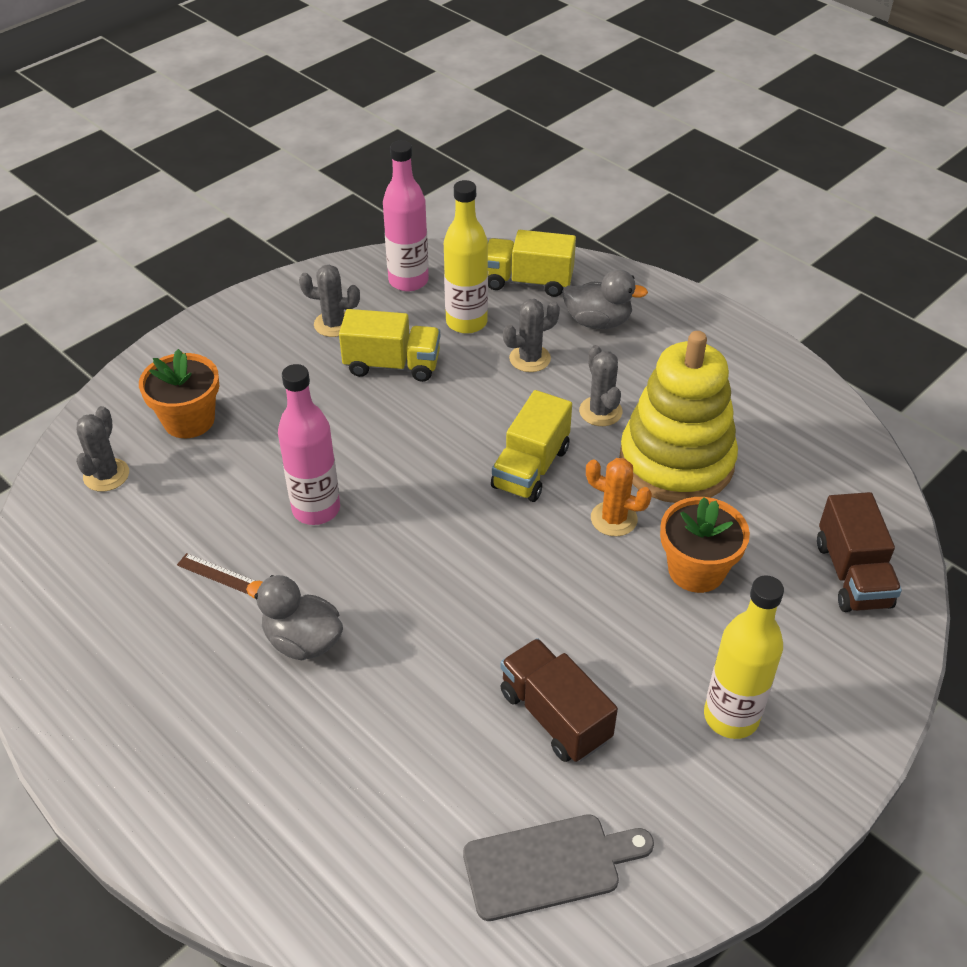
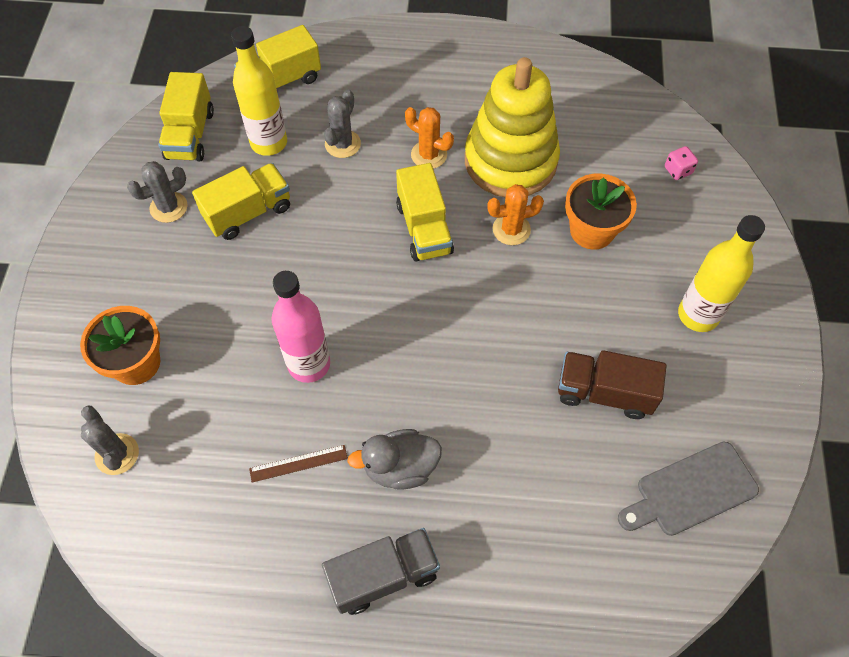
camera: 40 degrees left, 15 degrees up
(197, 713) = (383, 575): none -> grey truck
(408, 281) = (190, 135): pink bottle -> yellow truck
(549, 865) = (691, 491): grey cutting board -> grey cutting board turned 150 degrees counterclockwise
(598, 322) = (361, 85): grey duck -> none
(600, 411) = (429, 155): grey cactus -> orange cactus
(852, 574) = (678, 170): brown truck -> pink dice

